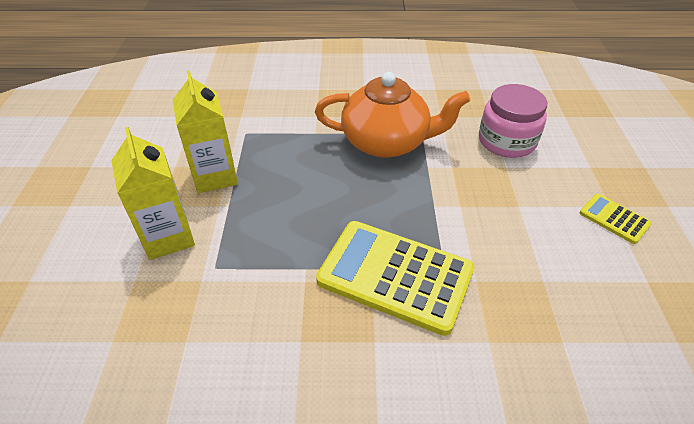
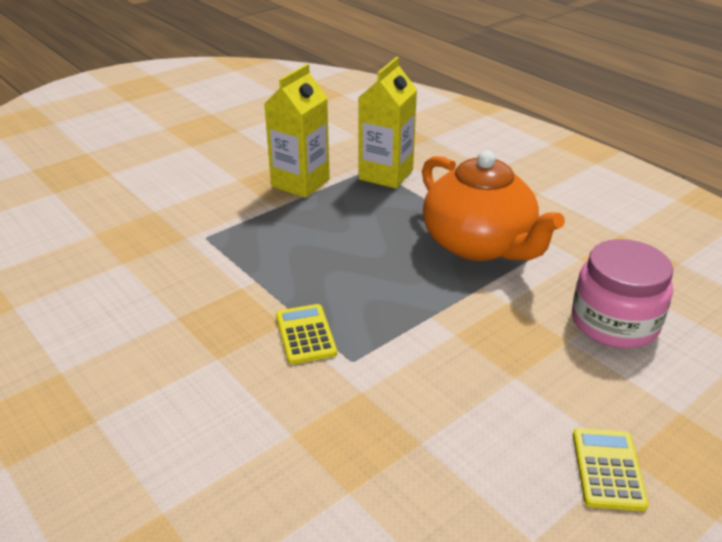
camera: 50 degrees right, 10 degrees down
(168, 237) = (210, 200): yellow carton -> yellow carton (386, 175)
(395, 276) = (305, 334): yellow calculator -> yellow calculator, size x0.47

